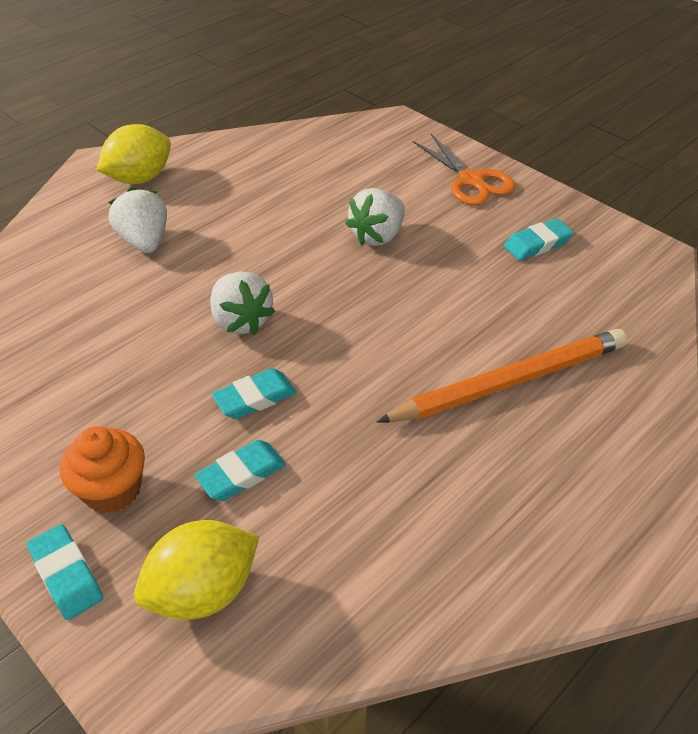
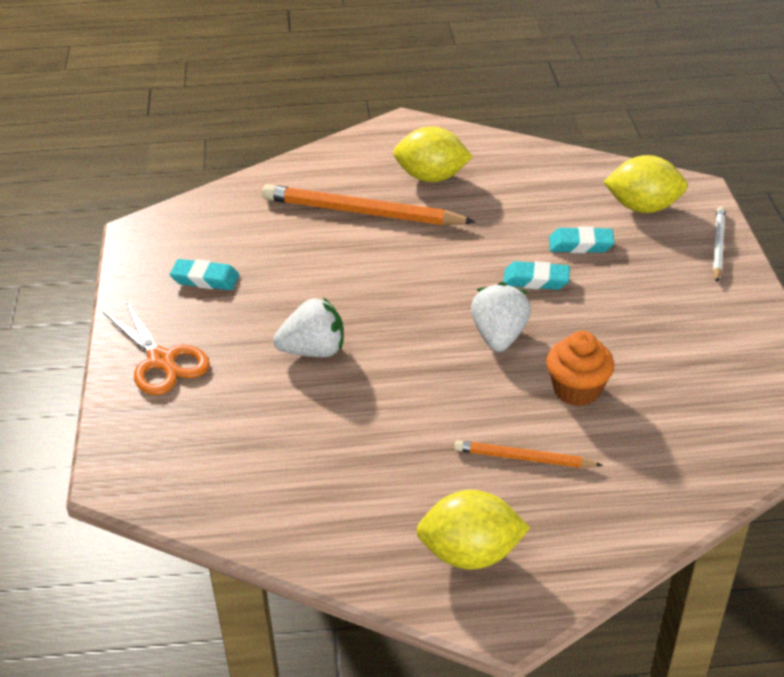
camera: 140 degrees left, 5 degrees down
(66, 575) = (718, 246): turquoise eraser -> white pencil
(112, 490) = (669, 273): orange cupcake -> orange cupcake (577, 390)
(145, 241) = (524, 458): white strawberry -> orange pencil
(471, 180) = (161, 360): orange scissors -> orange scissors turned 135 degrees clockwise
(503, 478) = (431, 177): none -> yellow lemon

